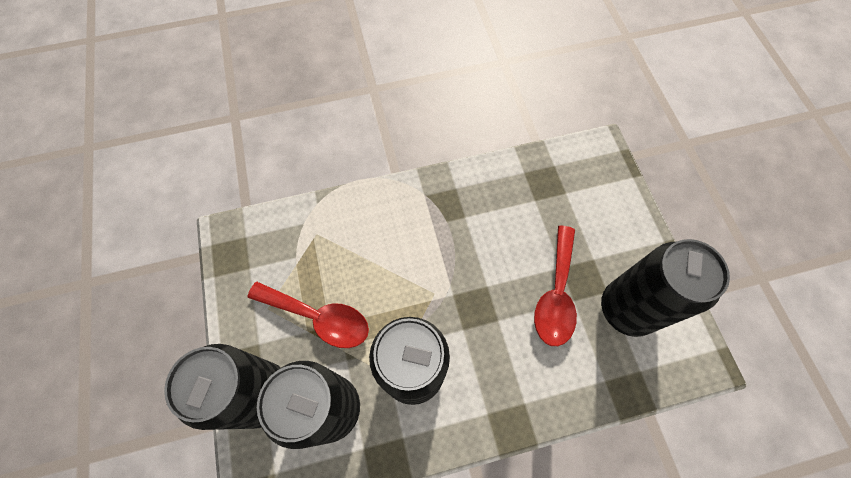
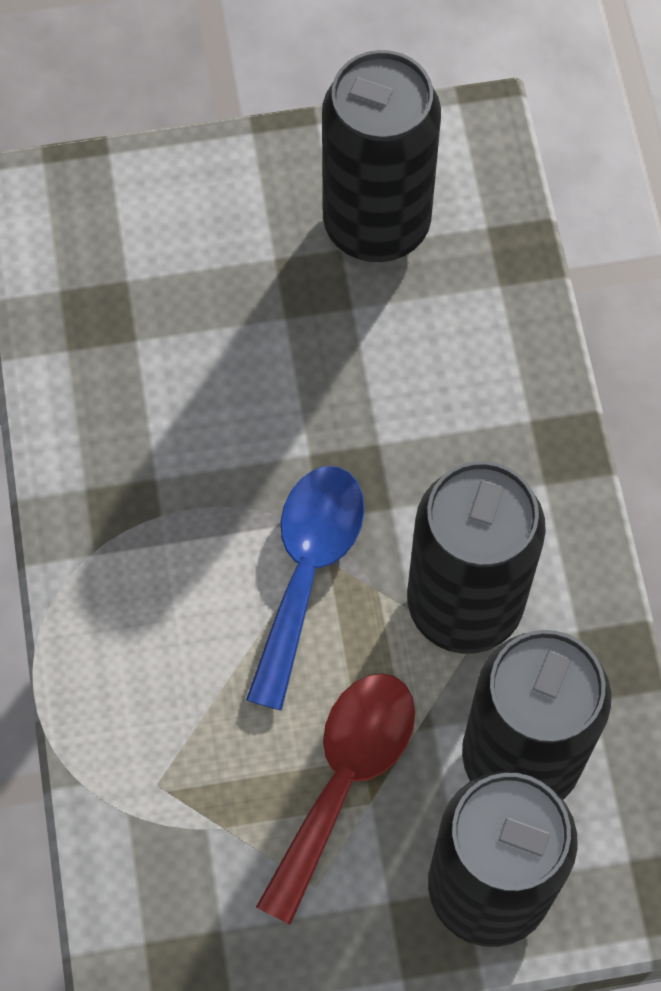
camera: 85 degrees left, 0 degrees up
(424, 291) = (307, 571): none -> blue spoon
(555, 294) = (338, 336): red spoon -> none

